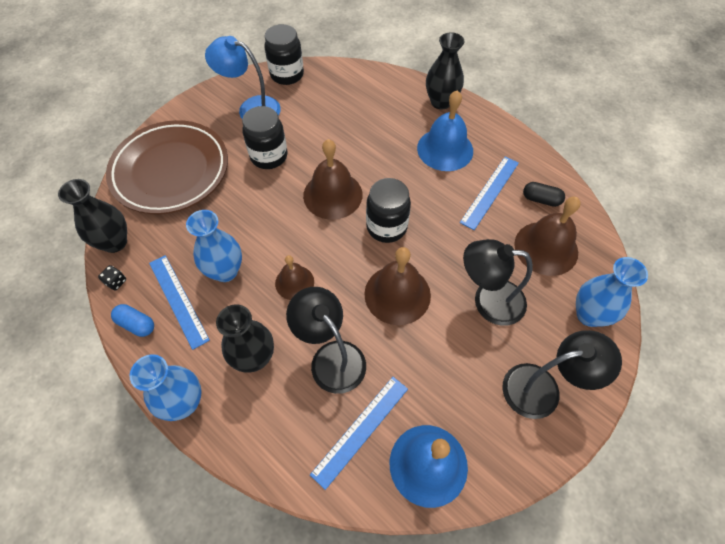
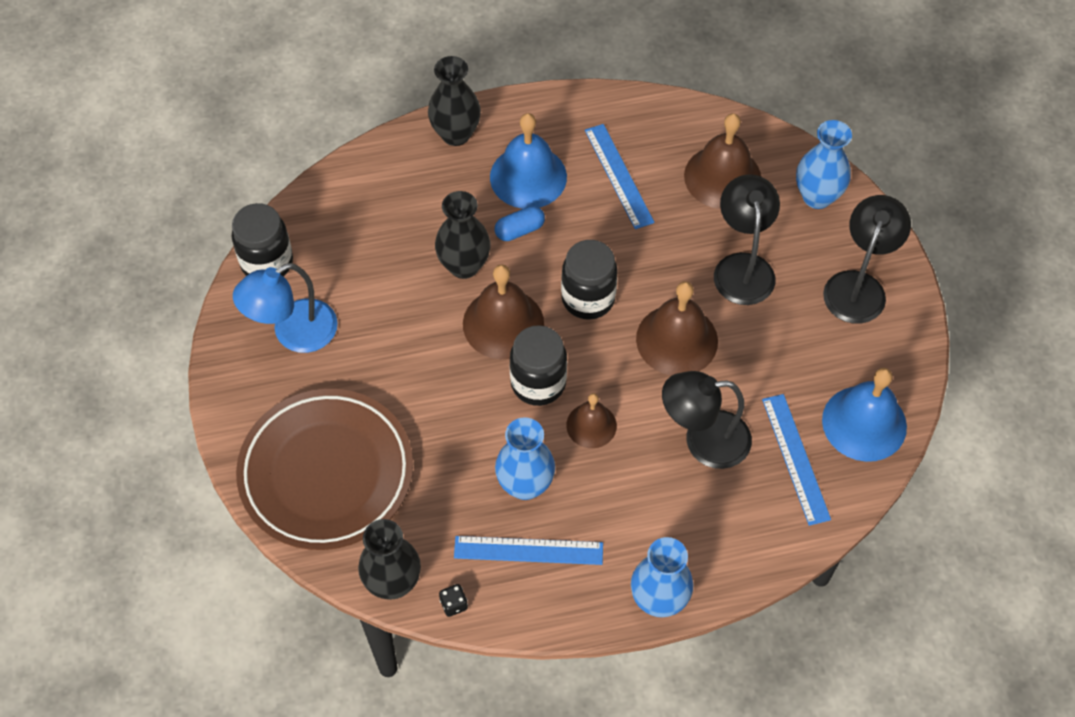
camera: 55 degrees left, 0 degrees up
(136, 324) = (529, 606): blue capsule -> blue capsule (519, 230)
(254, 358) = (654, 510): black vase -> black vase (464, 266)
(269, 156) = (391, 356): black jar -> black jar (538, 383)
(488, 301) = (742, 267): black lamp -> black lamp turned 135 degrees clockwise
(541, 199) = (664, 139): black capsule -> none

